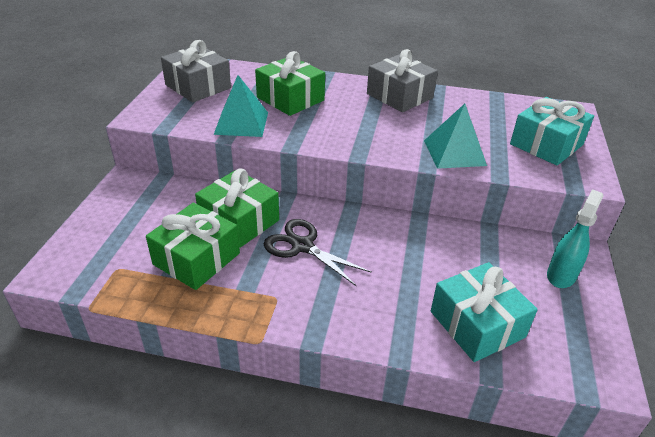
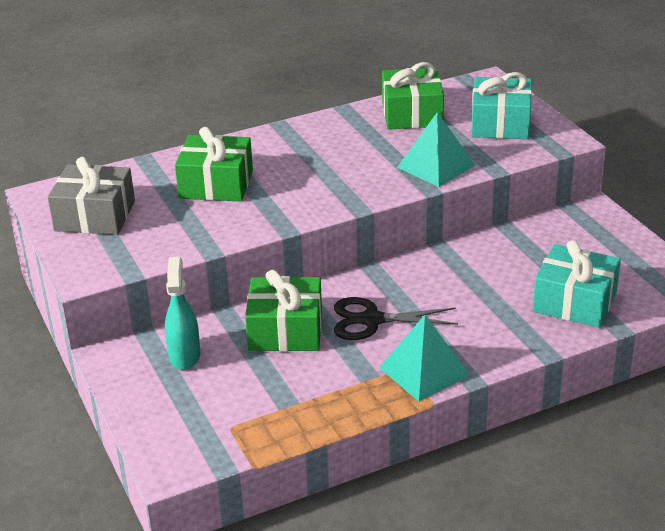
camera: 35 degrees left, 5 degrees down
(196, 259) = (293, 380): green gift -> green gift (412, 114)
(241, 123) = (204, 230): turquoise pyramid -> turquoise pyramid (424, 371)
(399, 96) = (319, 133): grey gift -> none
(561, 275) = (595, 234): turquoise spray bottle -> turquoise spray bottle (184, 356)

